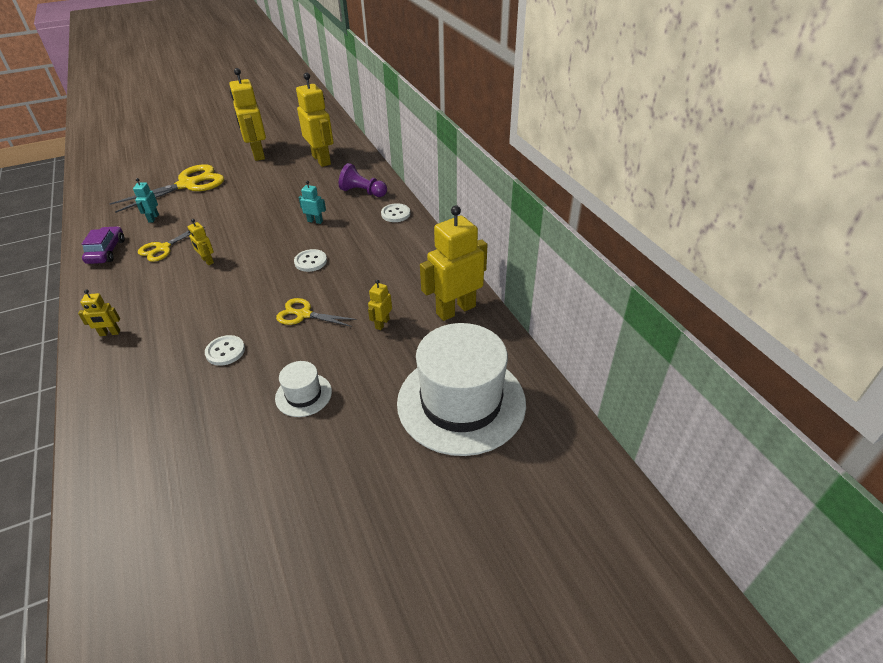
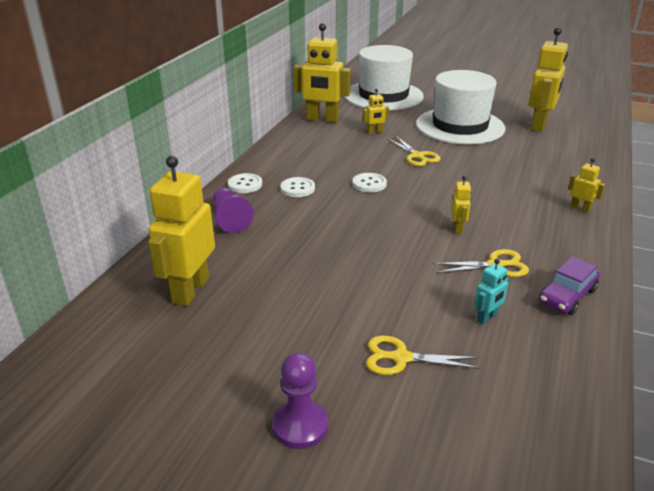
camera: 135 degrees left, 10 degrees down
(187, 185) = (401, 358): yellow scissors -> yellow scissors, size x0.56
(210, 152) = (300, 426): none -> purple pawn
(225, 351) = (491, 161): white button -> white button (297, 188)
(257, 154) = (242, 362): yellow robot -> yellow robot (539, 125)
(303, 395) = (460, 126): white hat -> white hat, size x2.25
(315, 221) = (318, 214): turquoise robot -> none

